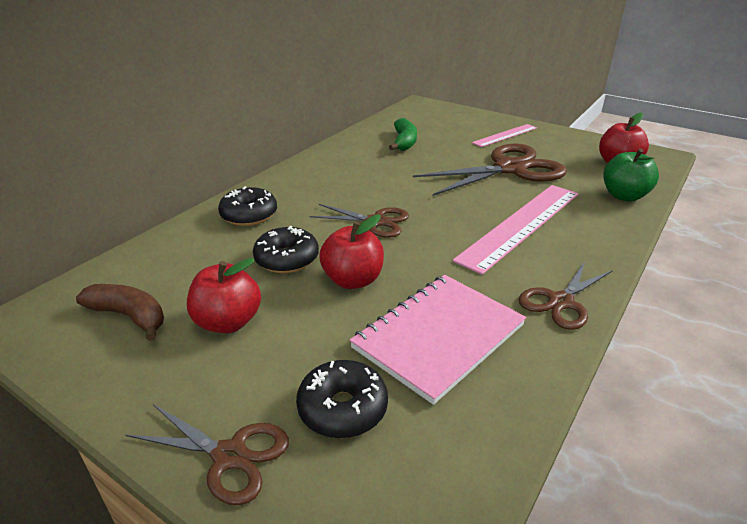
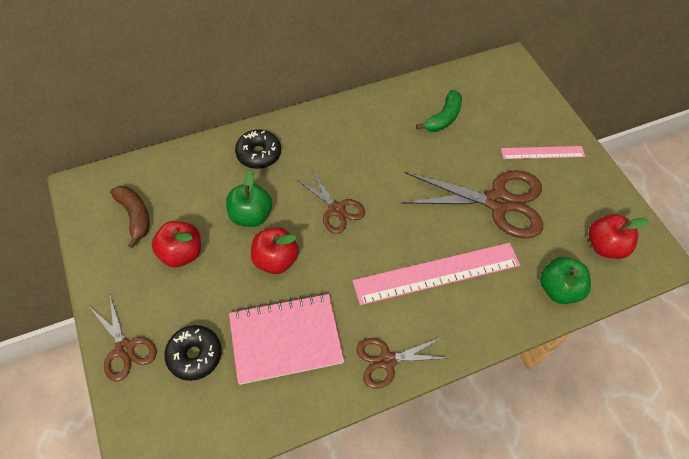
camera: 30 degrees right, 25 degrees up
(287, 259) = (250, 215): black donut -> green apple

